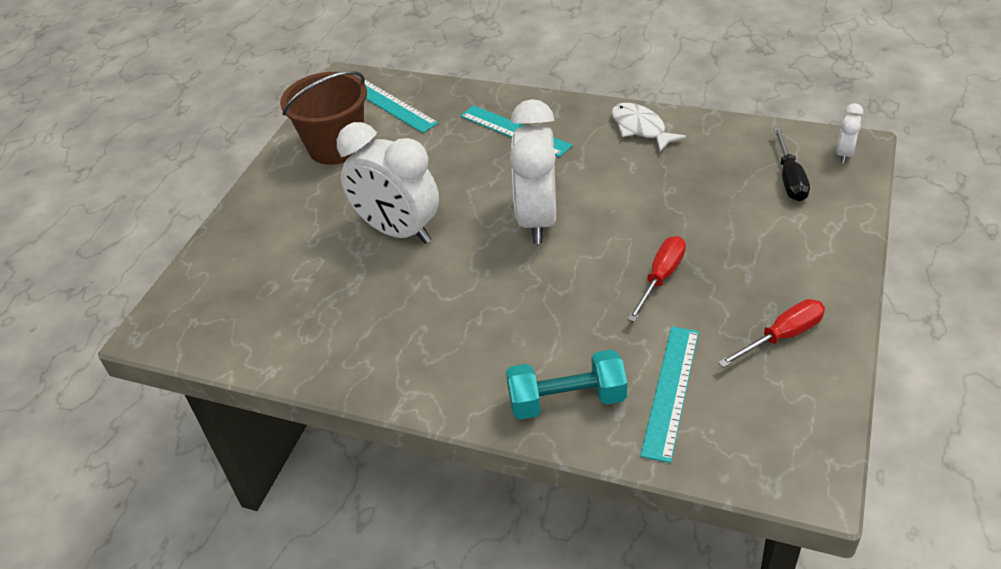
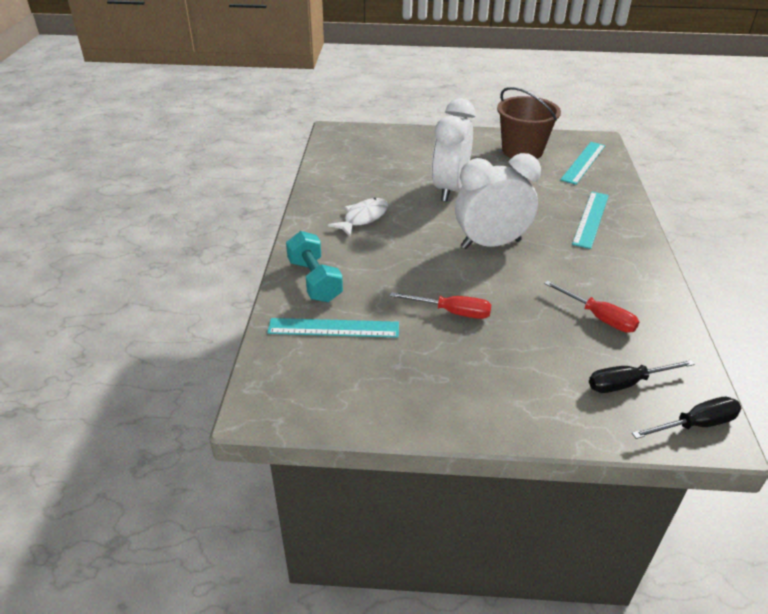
camera: 70 degrees right, 5 degrees down
(640, 128) = (640, 282): white fish -> white fish (363, 218)
(782, 336) = (408, 386): red screwdriver -> red screwdriver (598, 317)
(844, 154) = (695, 424): white clock -> black screwdriver

